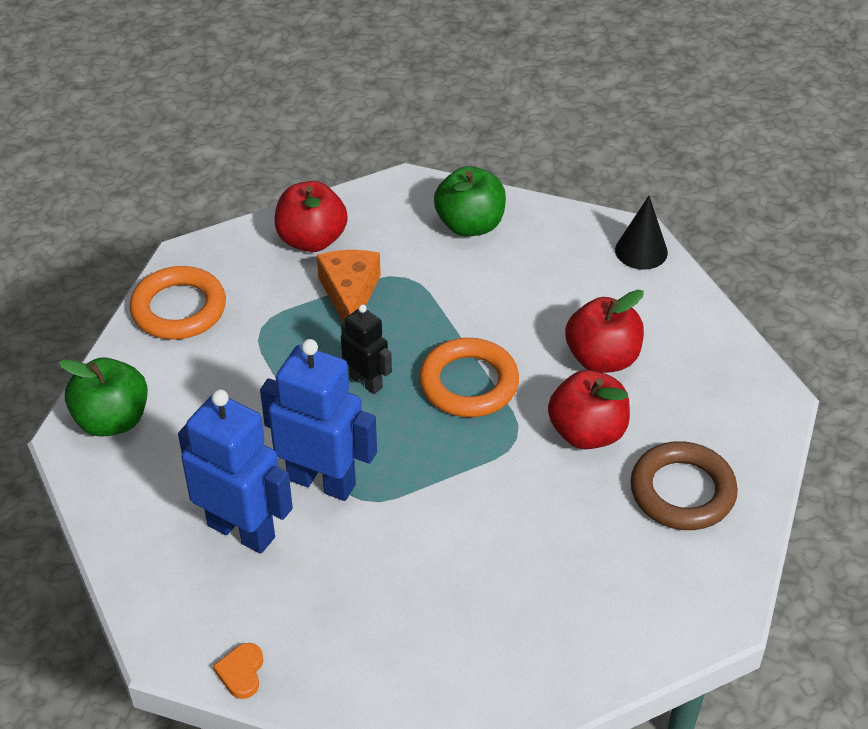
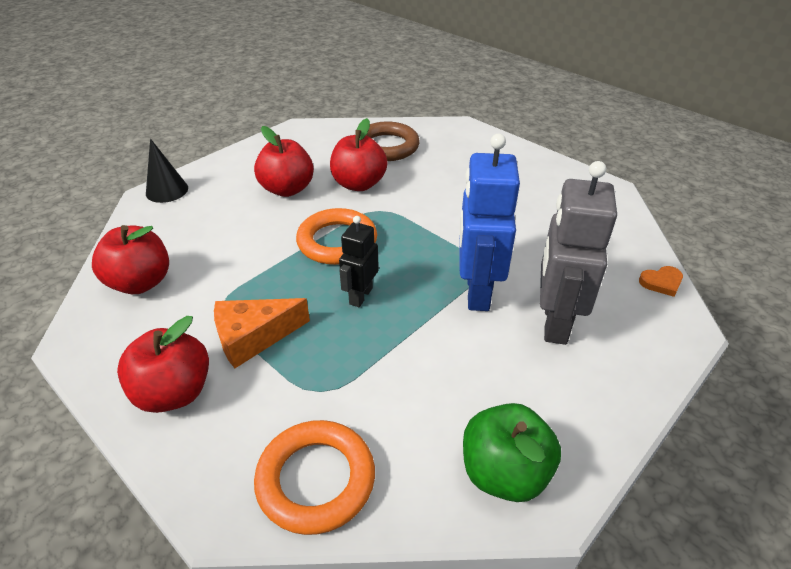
camera: 110 degrees left, 5 degrees down
(241, 531) = (554, 322): blue robot -> grey robot
(470, 225) = (141, 282): green apple -> red apple

